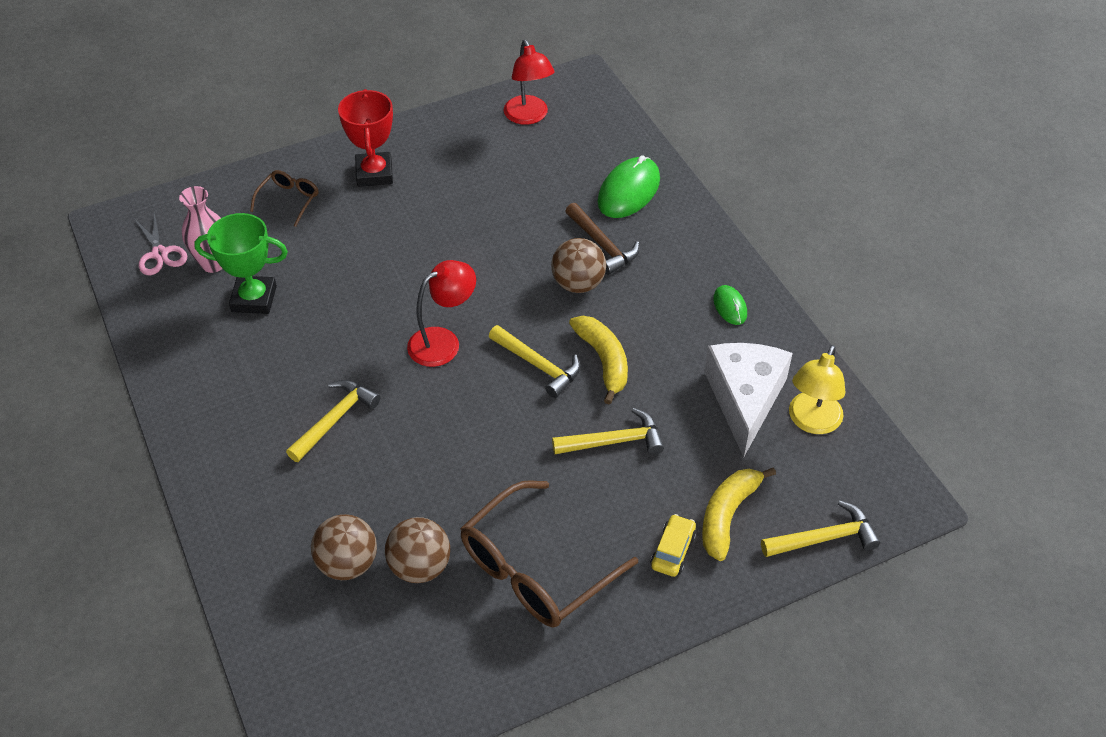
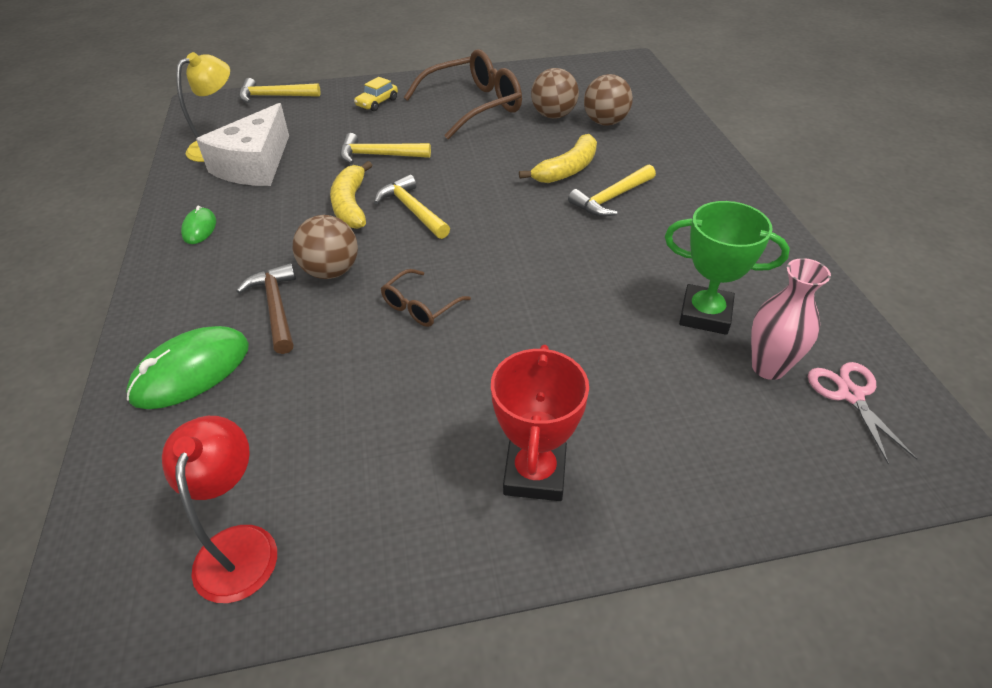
camera: 165 degrees left, 5 degrees down
(289, 200) = (673, 448): brown glasses -> brown glasses (420, 306)
(443, 341) = (496, 241): red lamp -> none
(727, 515) = (327, 112): yellow banana -> yellow banana (567, 170)

